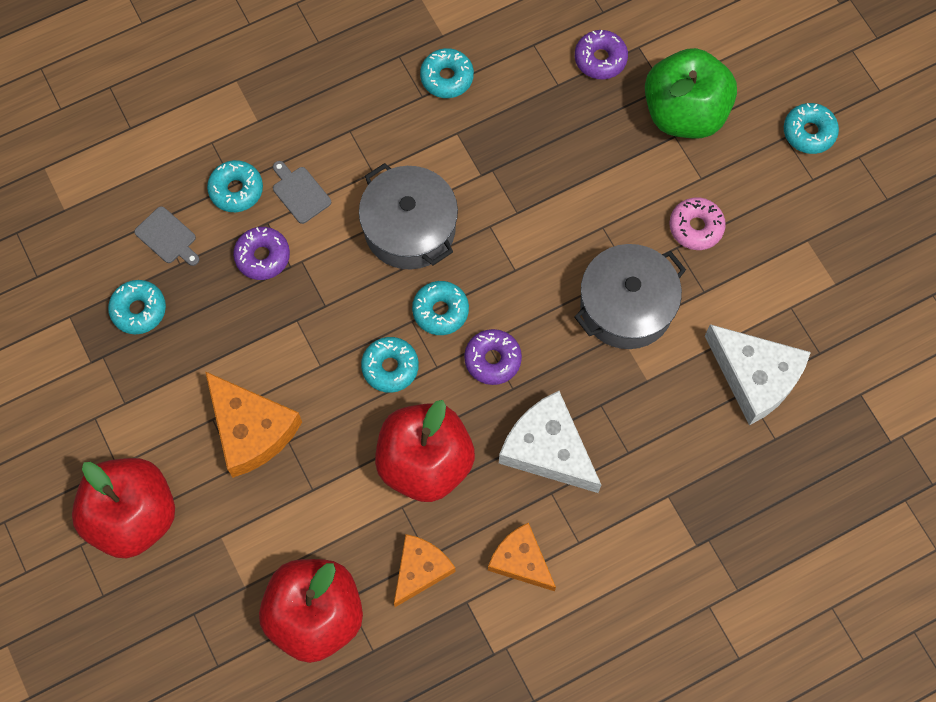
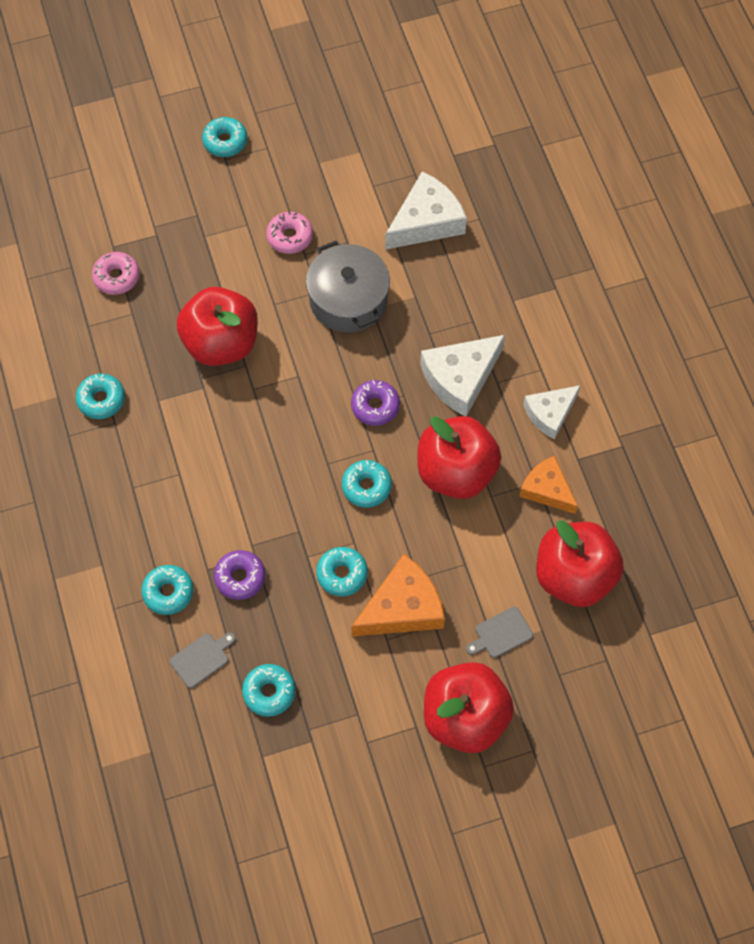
camera: 80 degrees left, 5 degrees down
(300, 193) = (184, 538): grey cutting board -> grey cutting board (501, 634)
(409, 228) = (241, 452): grey pot -> none
(440, 311) = (323, 439): turquoise donut -> turquoise donut (342, 574)
(521, 561) = (550, 414): orange cheese -> white cheese
(540, 182) = (221, 343): none -> red apple
(600, 59) = (117, 277): purple donut -> pink donut
(684, 113) = (184, 225): green apple -> none

